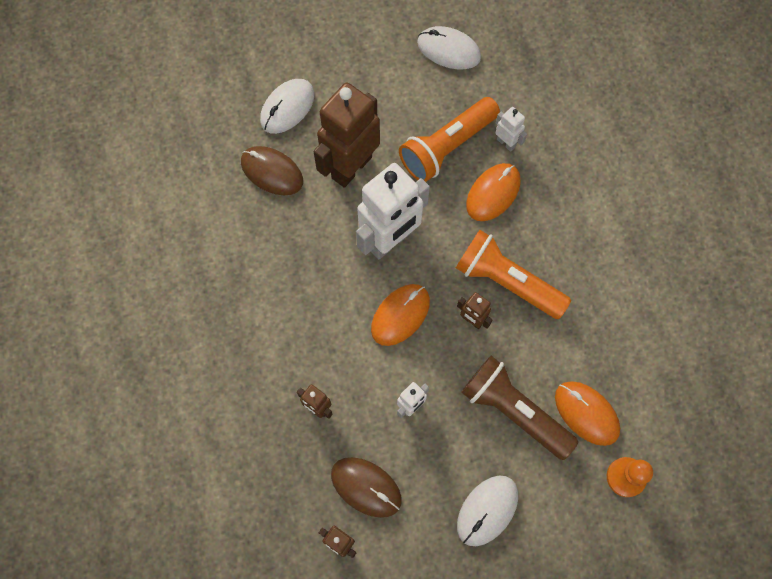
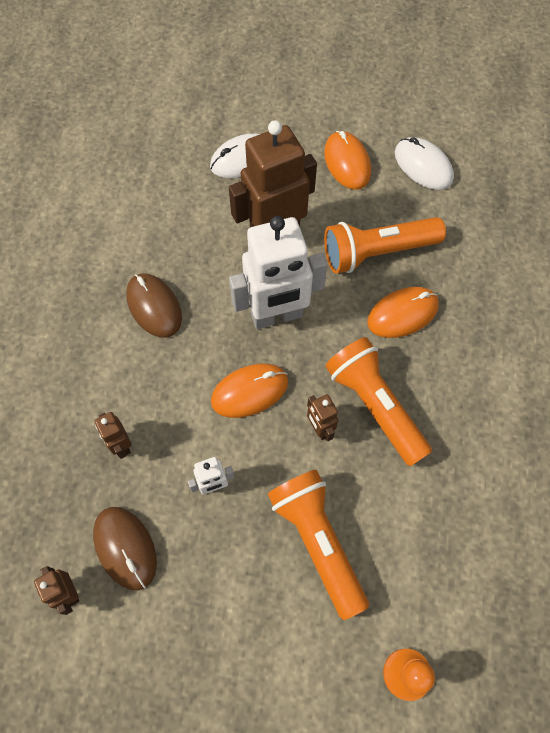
camera: 25 degrees right, 5 degrees down
(272, 172) = (198, 209): brown mouse -> brown mouse (154, 306)
(487, 510) = (236, 635): white mouse -> none
(506, 143) = (439, 272): white robot -> none
(513, 411) = (317, 541): brown flashlight -> orange flashlight
(586, 413) = (395, 581): orange mouse -> orange mouse (347, 162)

